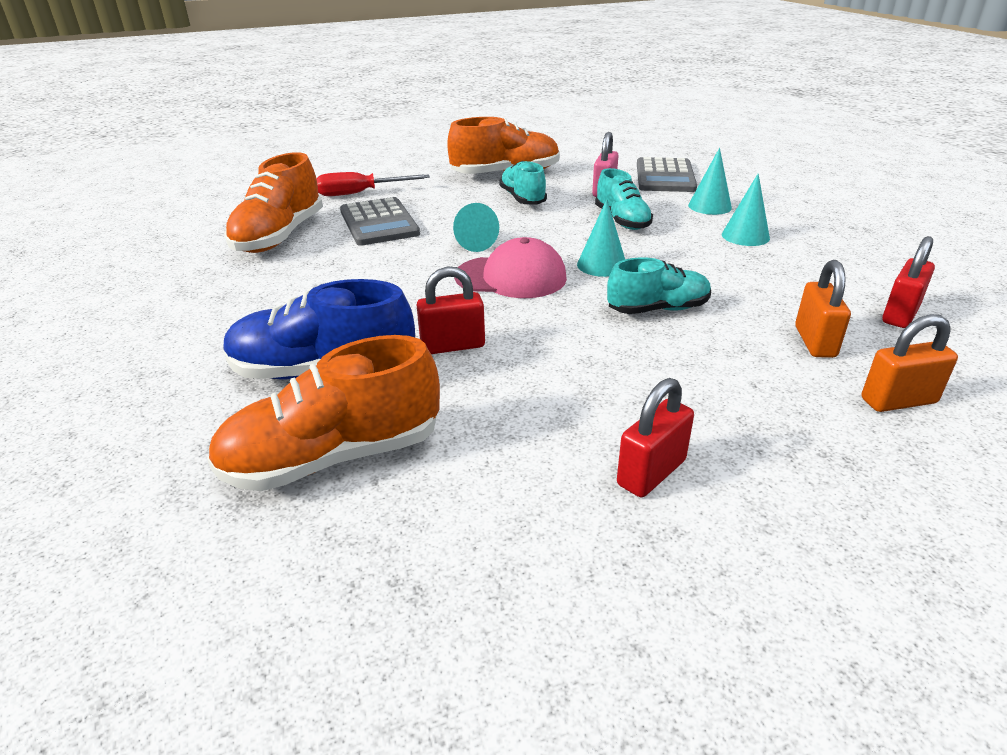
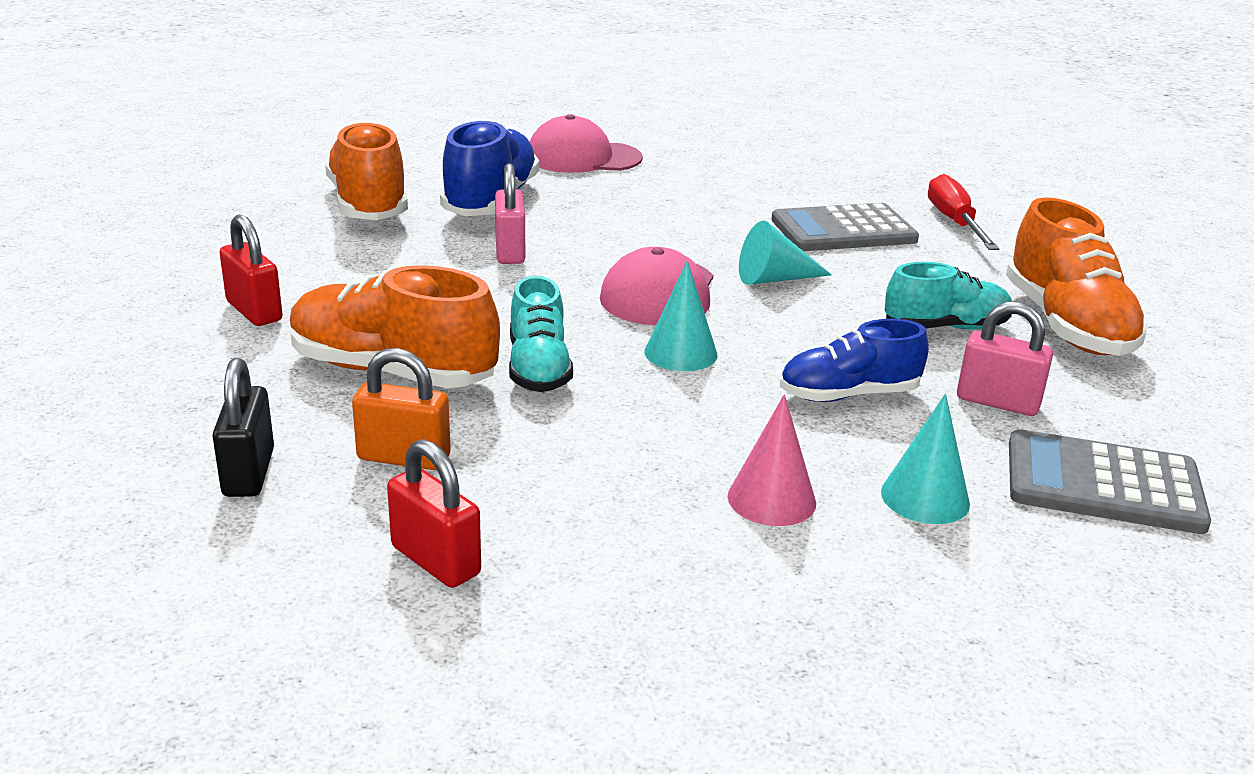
camera: 95 degrees right, 5 degrees down
(191, 334) = (583, 157): none -> pink cap
(279, 236) = (802, 183): orange shoe -> orange shoe (392, 371)
(453, 346) = (510, 252): red padlock -> pink padlock
(622, 221) = (848, 395): turquoise shoe -> blue shoe
(745, 236) = (771, 499): turquoise cone -> pink cone
(898, 401) = (248, 473): orange padlock -> black padlock

